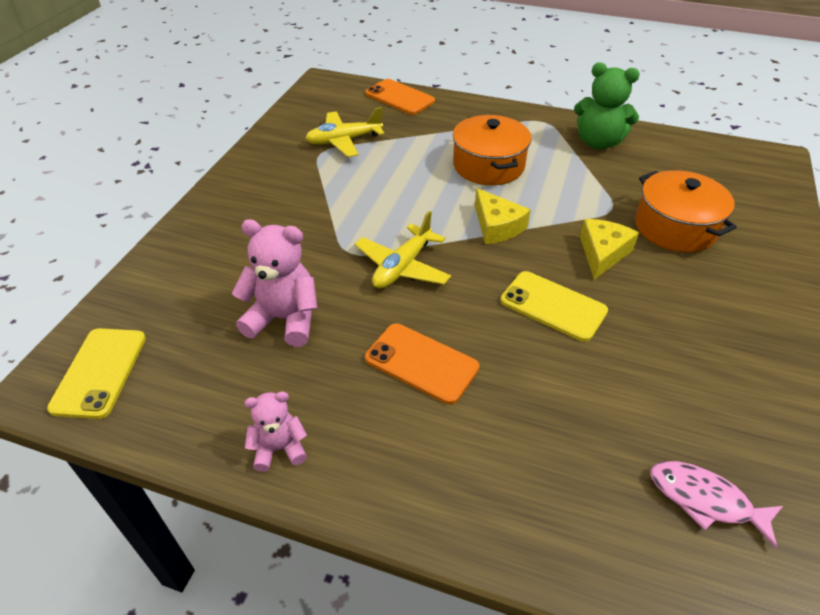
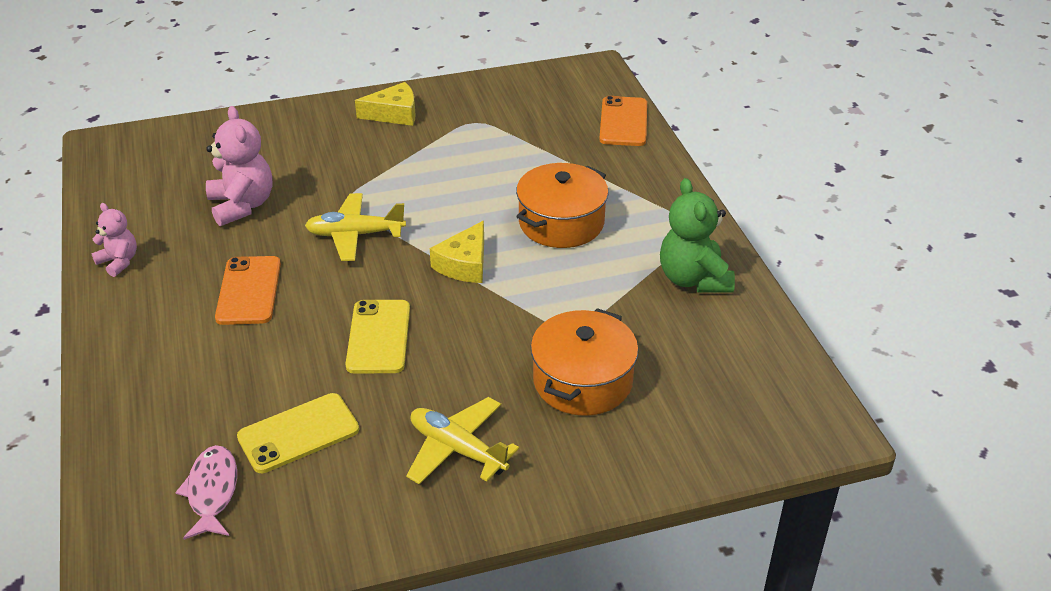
camera: 55 degrees right, 5 degrees down
(100, 372) = (130, 157): yellow phone -> yellow phone (298, 433)
(344, 141) = (507, 125): yellow plane -> yellow plane (457, 449)
(602, 253) = (486, 343): yellow cheese -> yellow cheese (394, 114)

